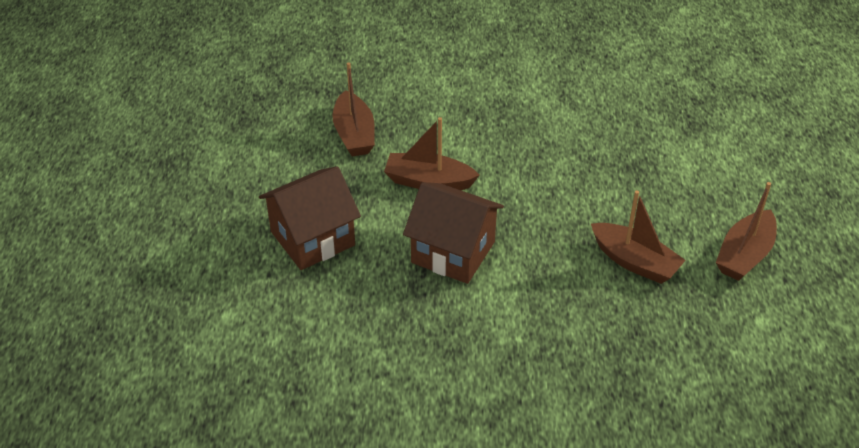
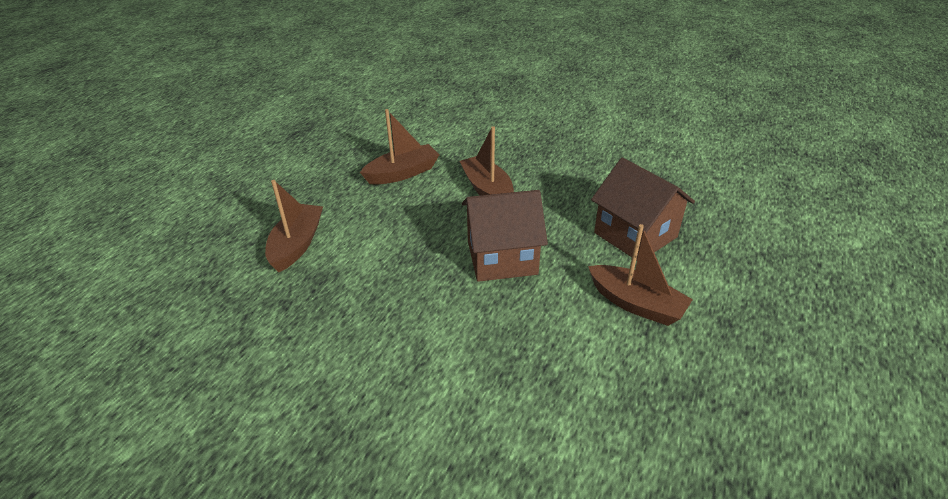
camera: 155 degrees left, 5 degrees down
(312, 238) = (774, 283): brown house -> brown house (502, 257)
(354, 134) = (715, 394): brown boat -> brown boat (297, 244)

